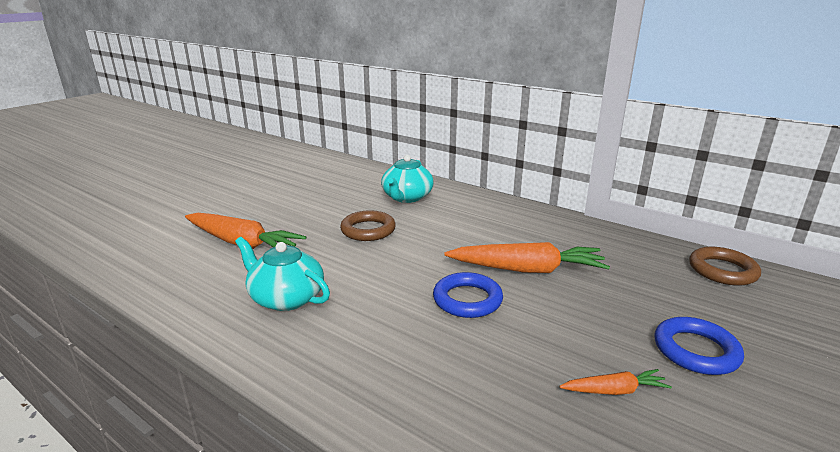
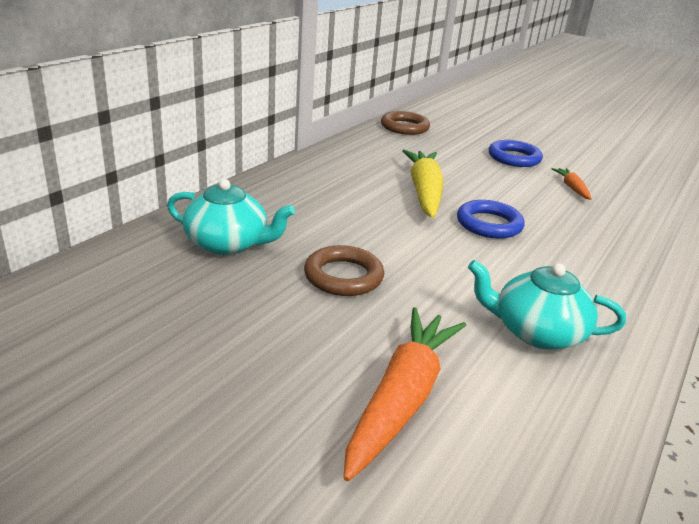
camera: 95 degrees left, 5 degrees up
(286, 298) = (537, 332): turquoise teapot -> turquoise teapot turned 75 degrees clockwise
(528, 269) = (424, 192): orange carrot -> yellow carrot

